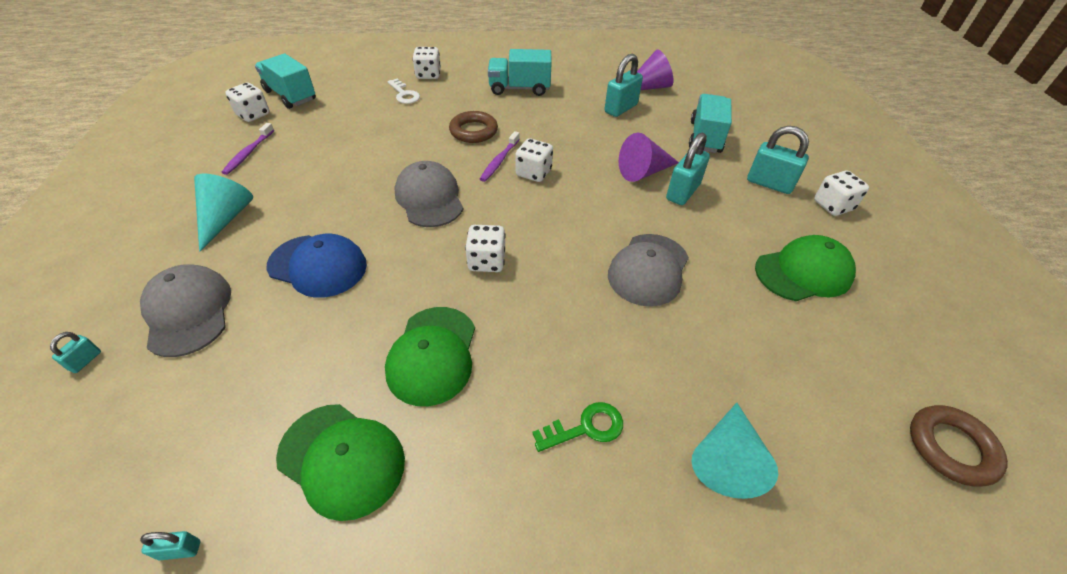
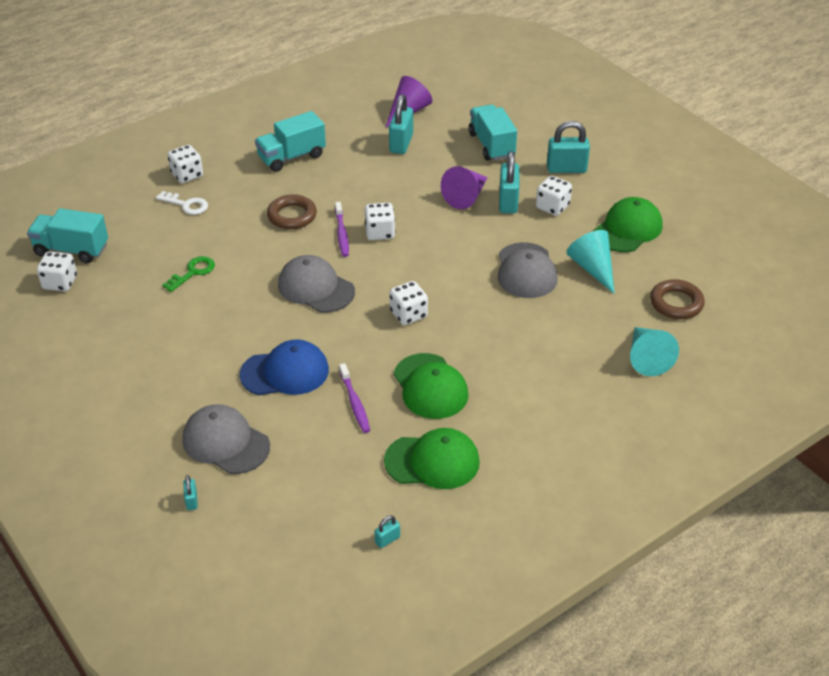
camera: 30 degrees left, 5 degrees down
(226, 218) = (163, 374): turquoise cone -> turquoise cone (592, 268)
(248, 153) = (107, 318): purple toothbrush -> purple toothbrush (355, 403)
(586, 427) = (559, 380): green key -> green key (193, 272)
(833, 206) = (620, 169): white dice -> white dice (552, 207)
(951, 447) = (758, 298): brown ring -> brown ring (676, 303)

